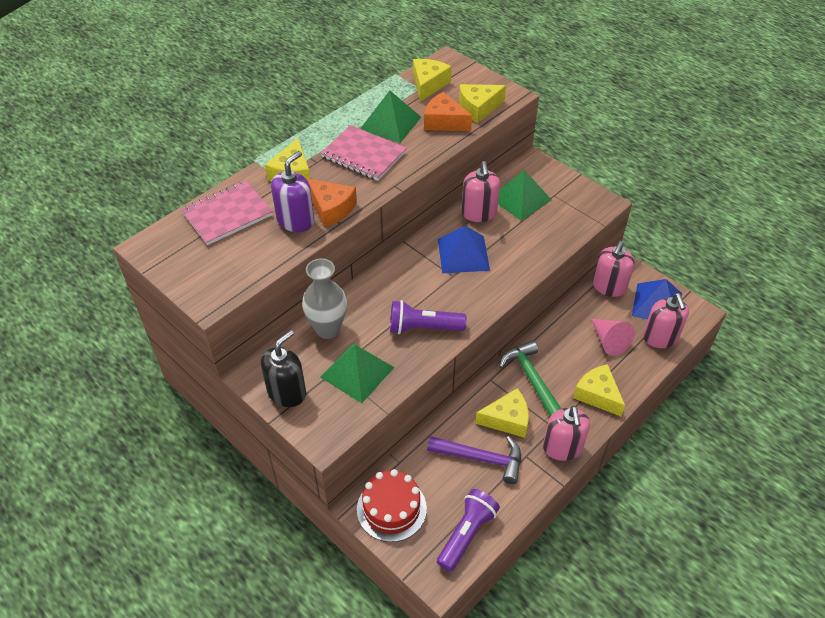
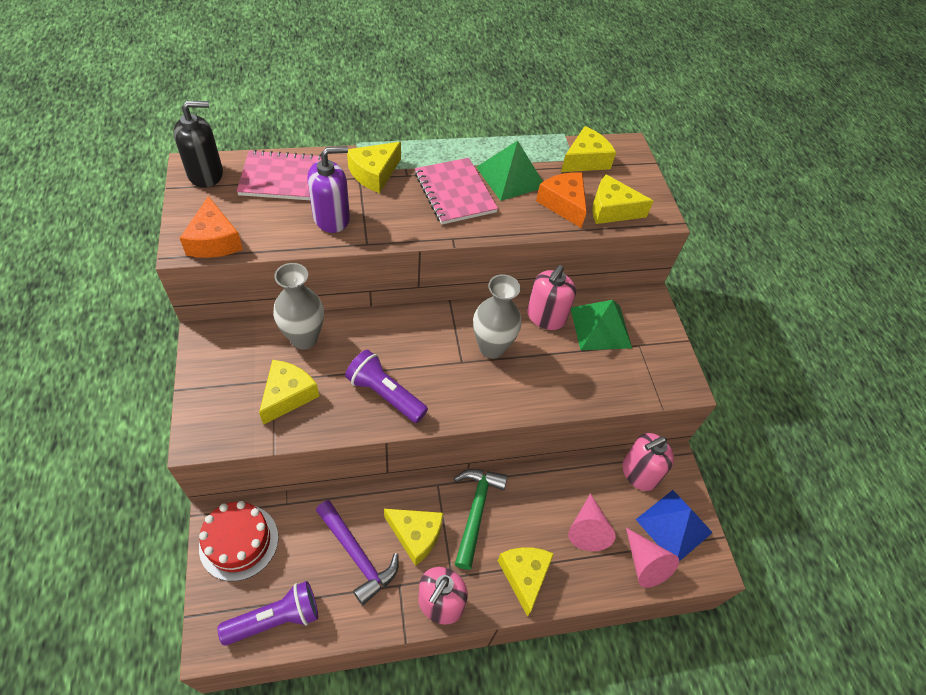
camera: 30 degrees right, 5 degrees up
(287, 392) = (215, 373): black soap dispenser -> black soap dispenser (206, 174)
(331, 209) = (373, 226): orange cheese -> orange cheese (214, 241)
(357, 372) = (288, 395): green pyramid -> yellow cheese
(463, 254) = (491, 347): blue pyramid -> grey vase
(660, 337) = (645, 564): pink soap dispenser -> pink cone

